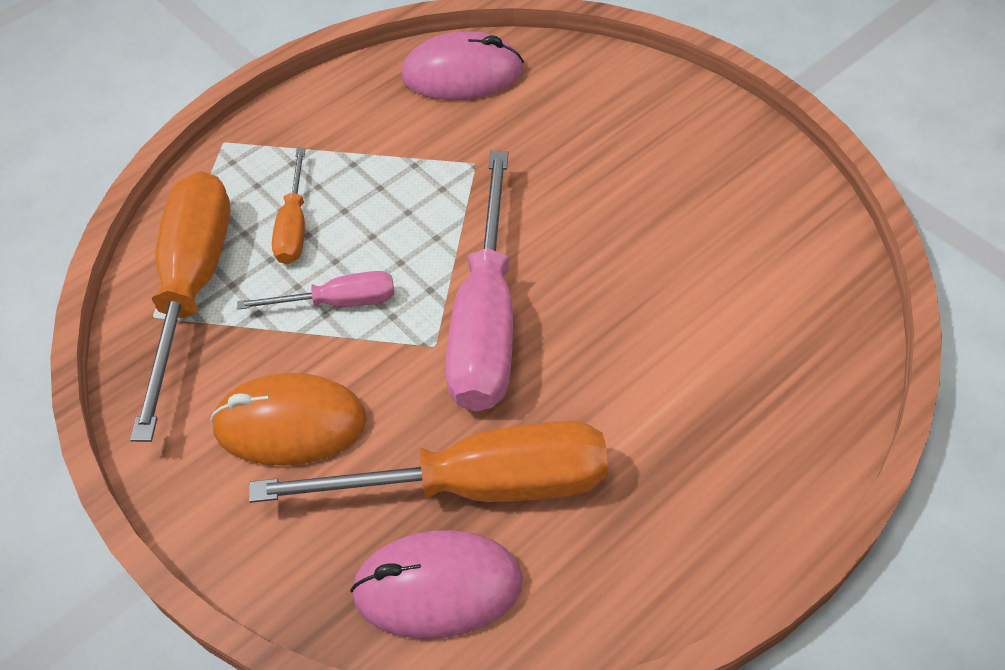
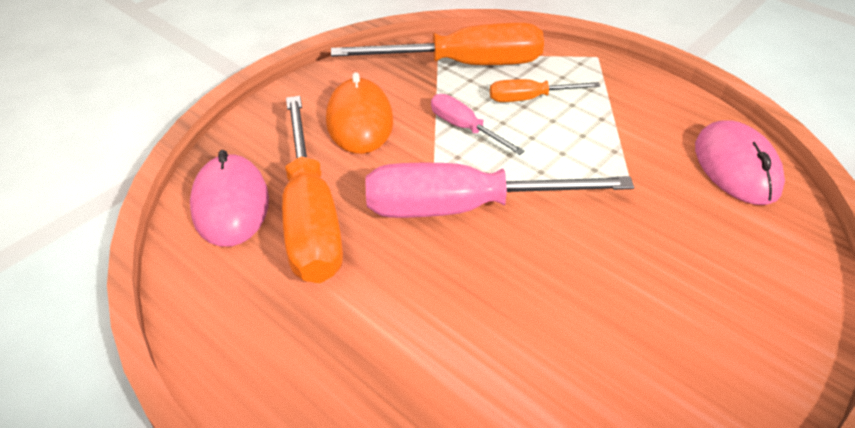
camera: 80 degrees right, 10 degrees down
(338, 302) = (465, 128): pink screwdriver -> pink screwdriver turned 150 degrees clockwise

